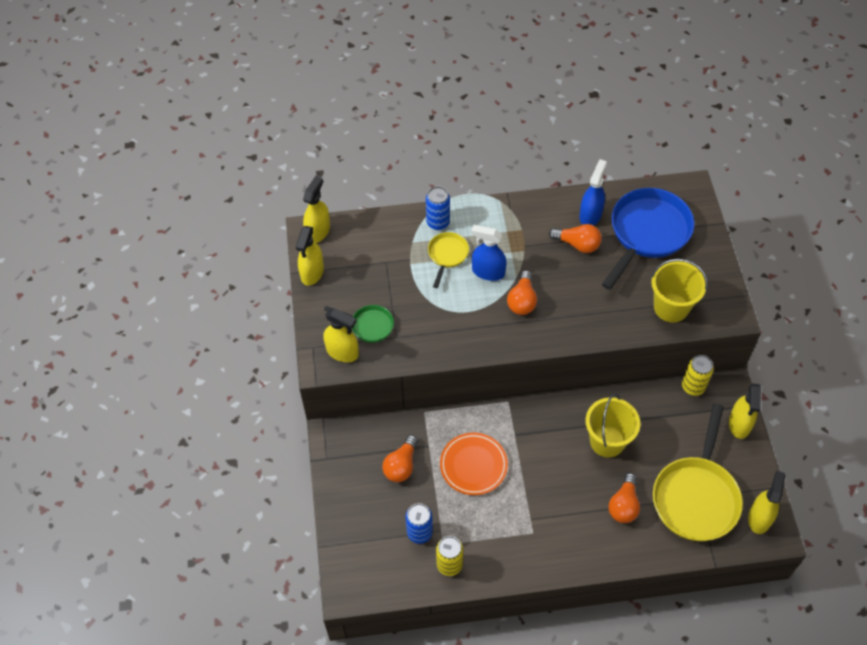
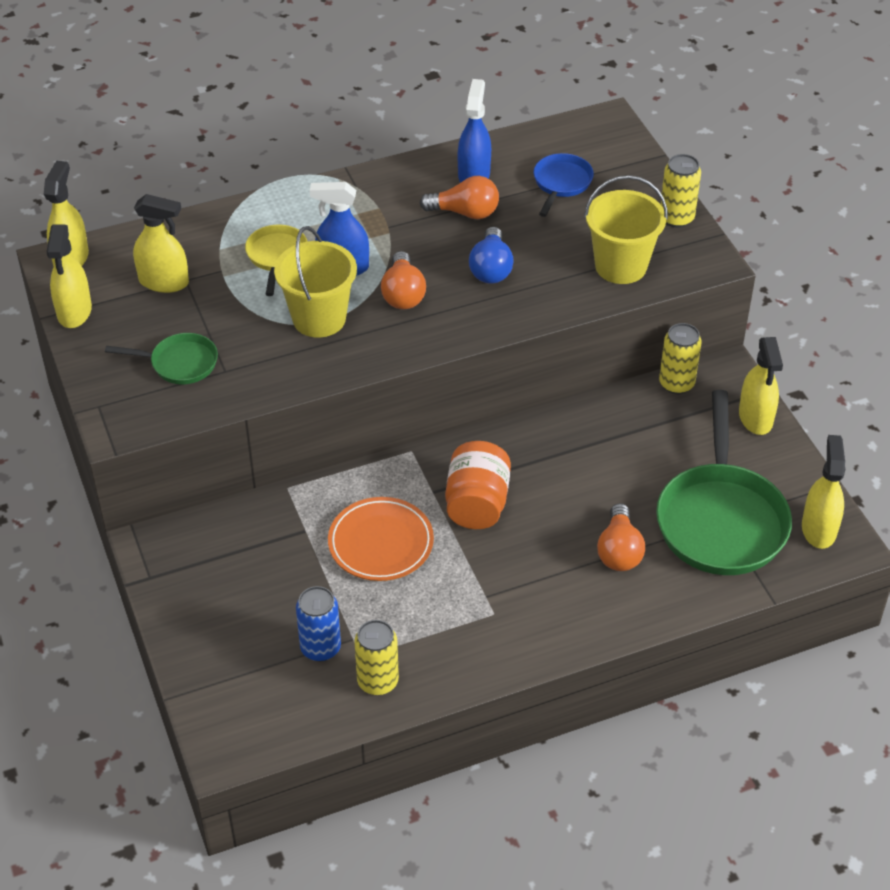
camera: 15 degrees left, 10 degrees down
(342, 352) = (146, 404): yellow spray bottle -> yellow spray bottle (164, 282)
(401, 465) = (269, 564): orange light bulb -> none
(438, 222) = (252, 219): blue can -> none
(540, 450) = (477, 504): none -> orange jar
(584, 292) = (491, 269): none -> blue light bulb
(607, 441) = (572, 474): yellow bucket -> yellow bucket (319, 318)
(647, 233) = (561, 183): blue pan -> blue pan, size x0.50
(696, 496) = (721, 520): yellow pan -> green pan
(718, 276) = (676, 218): none -> yellow can

